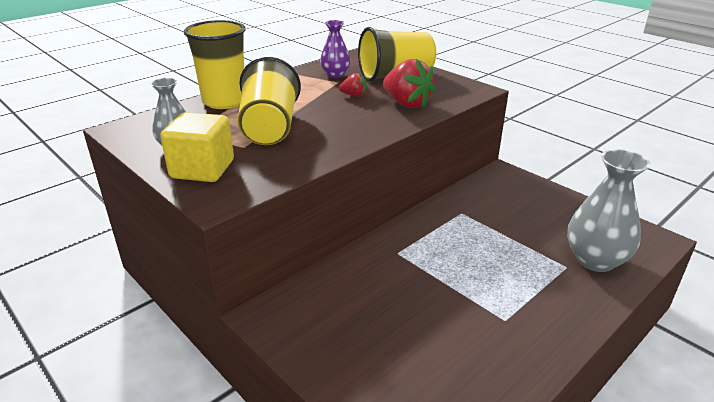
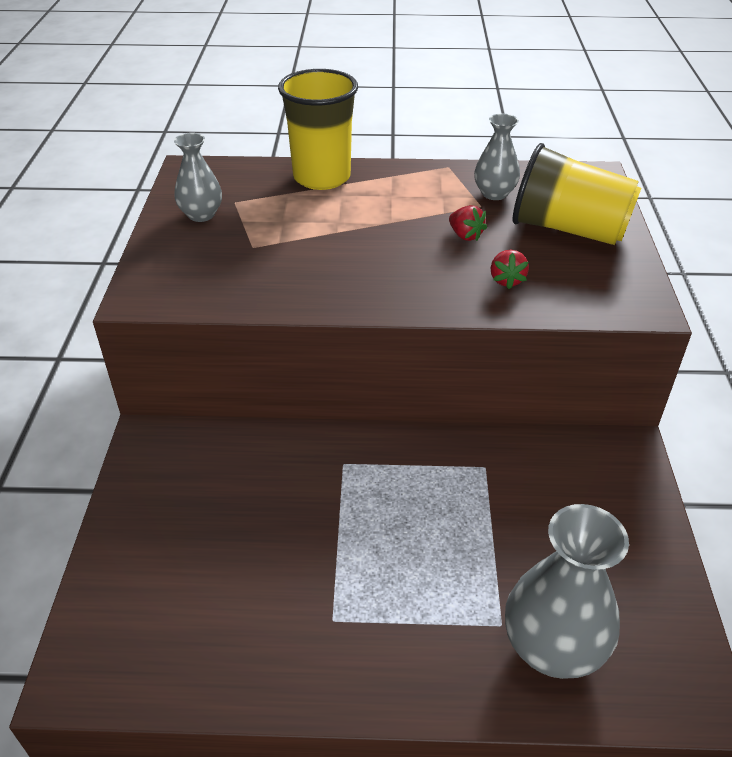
camera: 45 degrees right, 10 degrees up
(202, 169) = (182, 254): yellow cube -> none
(270, 128) = (309, 235): yellow cup -> none
(335, 75) = (494, 193): purple vase -> grey vase
(406, 104) = (506, 280): red strawberry -> red strawberry, size x0.51

